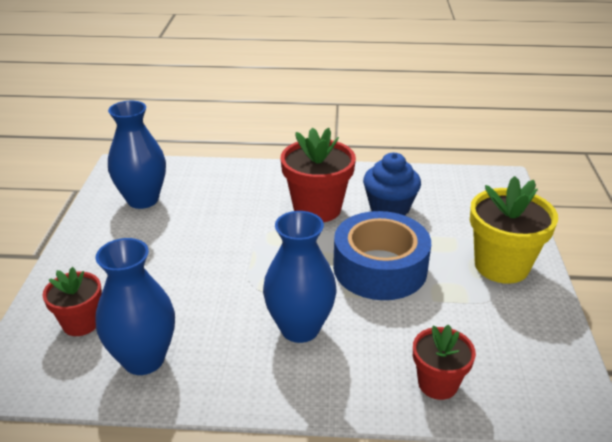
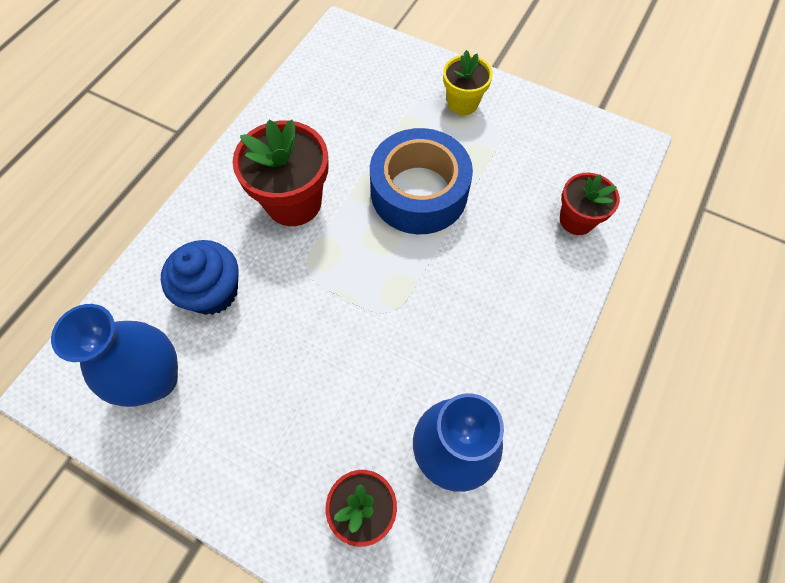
camera: 65 degrees left, 30 degrees up
(300, 328) = (469, 294): blue vase -> none
(389, 207) = (331, 140): blue cupcake -> blue cupcake (212, 292)
(501, 266) = (462, 103): yellow flower pot -> yellow flower pot, size x0.61

